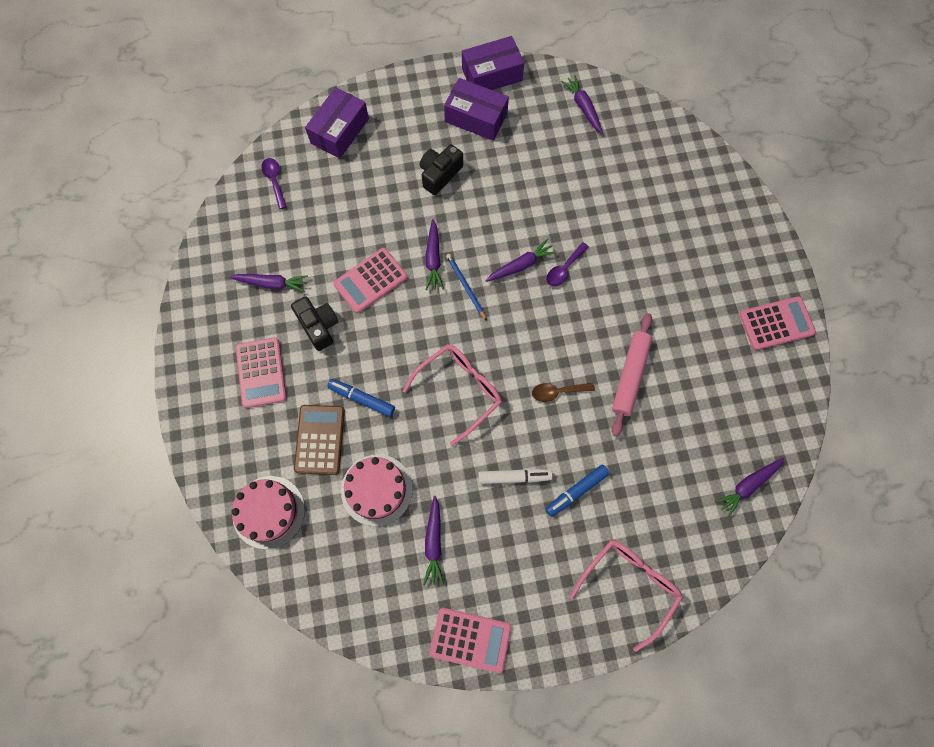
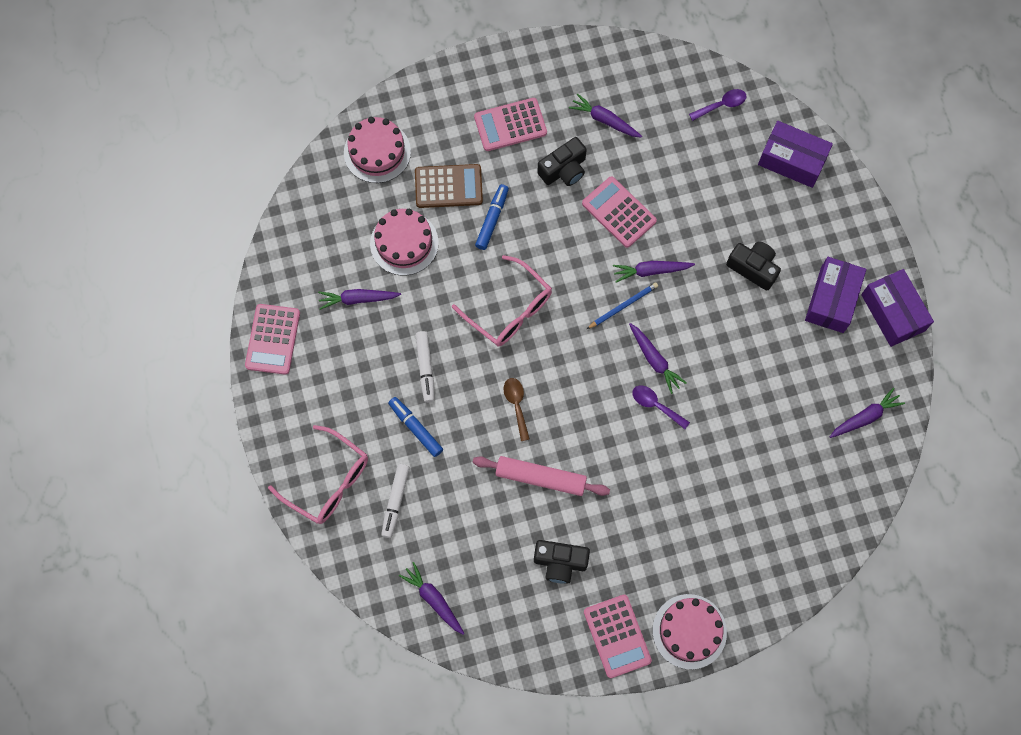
camera: 85 degrees right, 0 degrees up
(272, 284) = (604, 120): purple carrot -> purple carrot turned 120 degrees clockwise
(651, 516) = (395, 502): none -> white marker
(710, 366) = (560, 562): none -> black camera
(770, 264) = (689, 631): none -> pink cake

